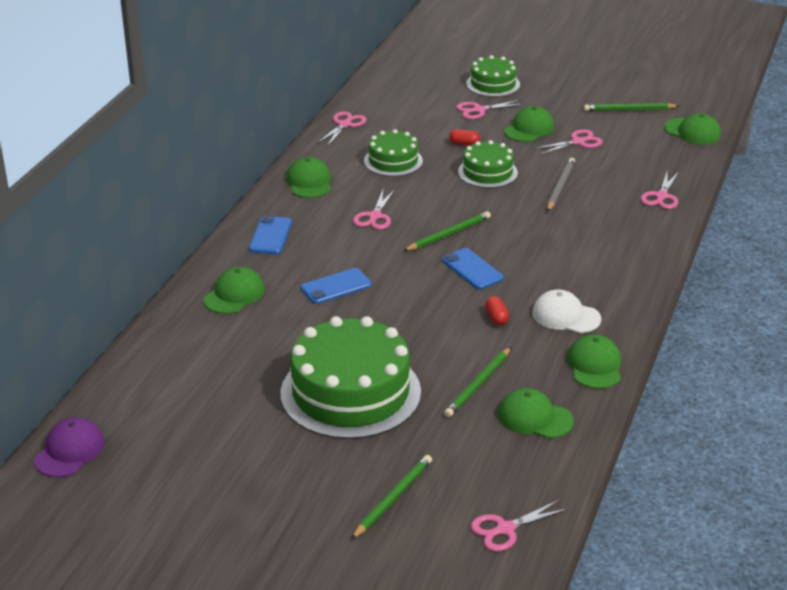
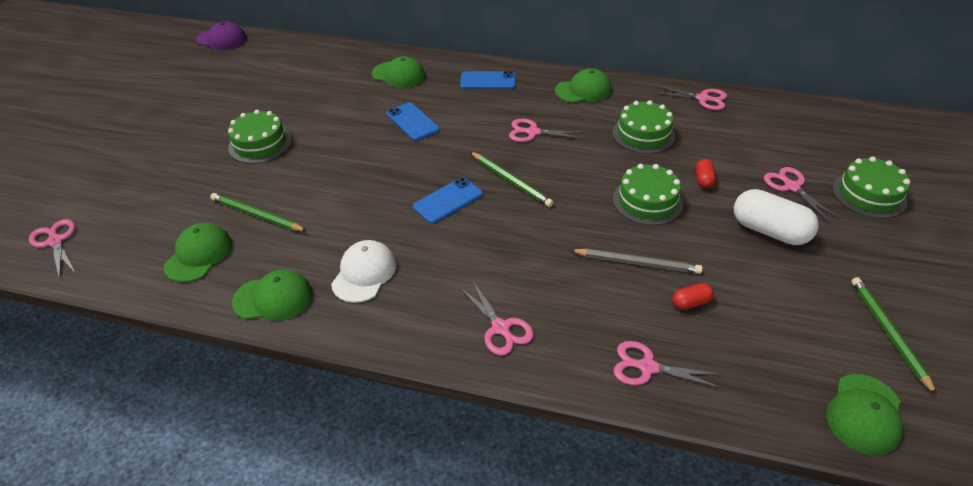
camera: 85 degrees right, 10 degrees up
(350, 392) = (260, 144): green cake -> green cake, size x0.53
(393, 498) = (120, 177): green pencil -> none
(496, 318) = (362, 222): red capsule -> red capsule (690, 303)
(529, 129) = (769, 231): green cap -> white capsule
(578, 142) = (759, 278): pink scissors -> pink scissors (501, 328)

